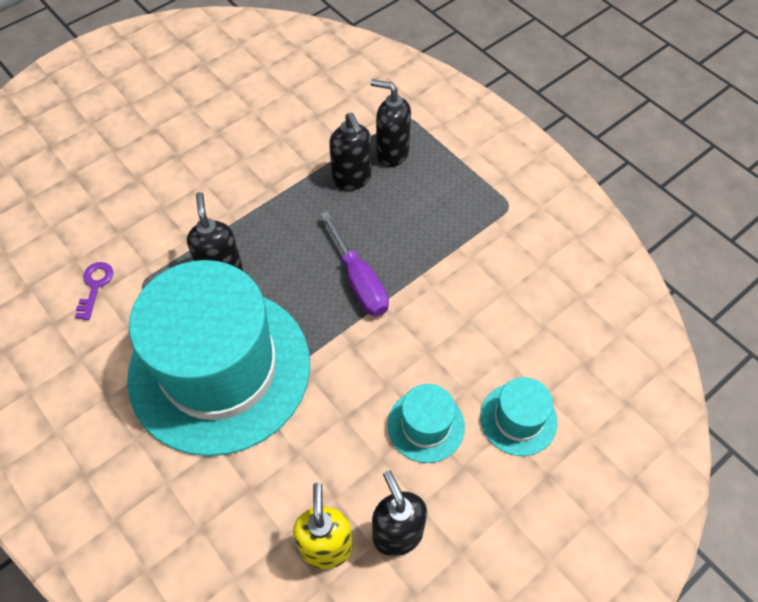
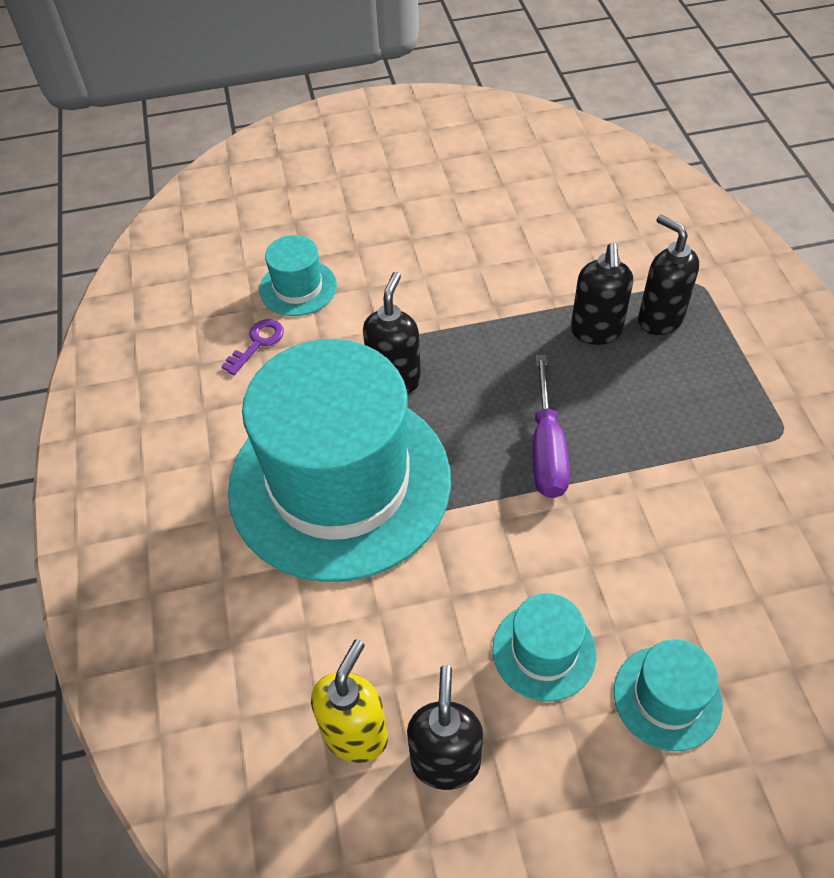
camera: 30 degrees right, 5 degrees down
(105, 228) = (298, 287): none -> turquoise hat

